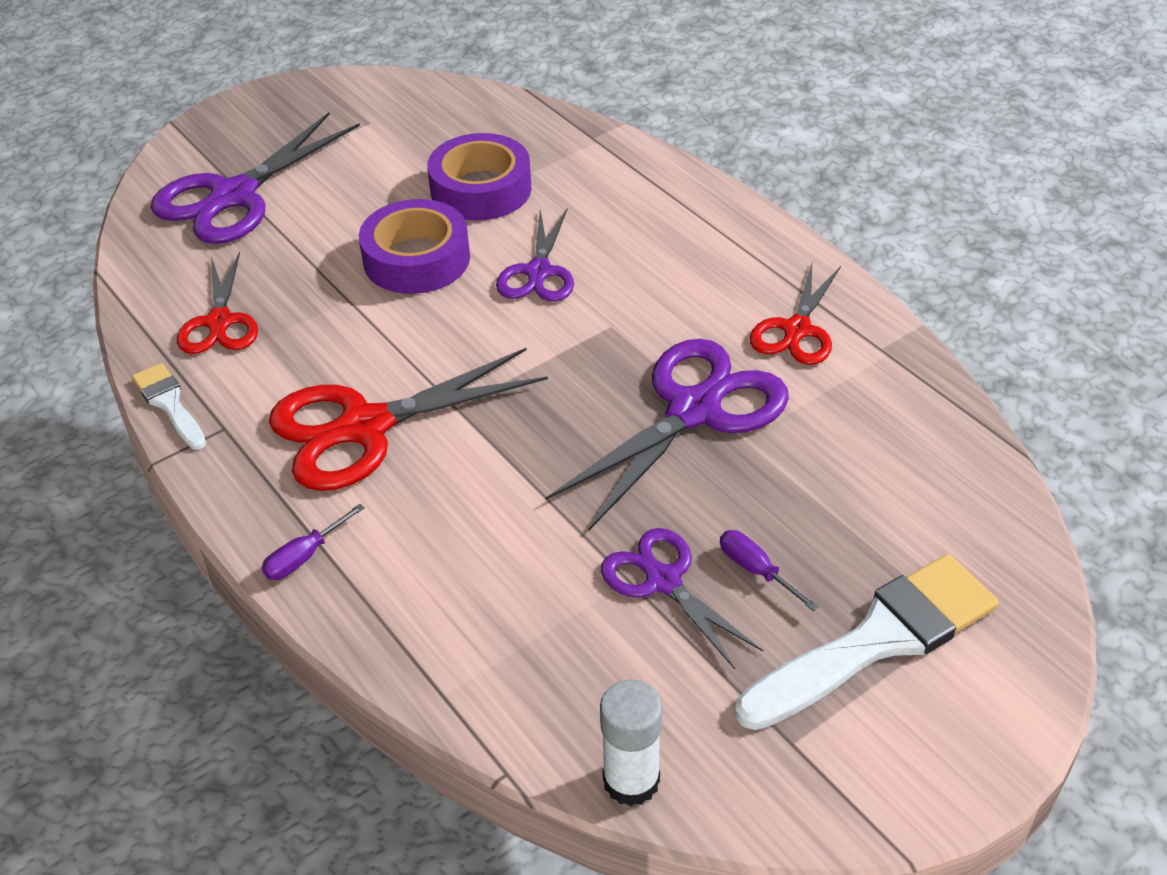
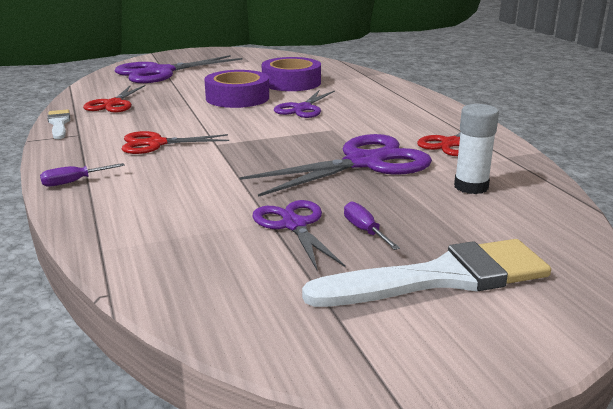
camera: 15 degrees right, 20 degrees down
(364, 427) = (156, 144): red scissors -> red scissors, size x0.60
(631, 780) = (197, 315): white glue stick -> white glue stick (471, 187)

